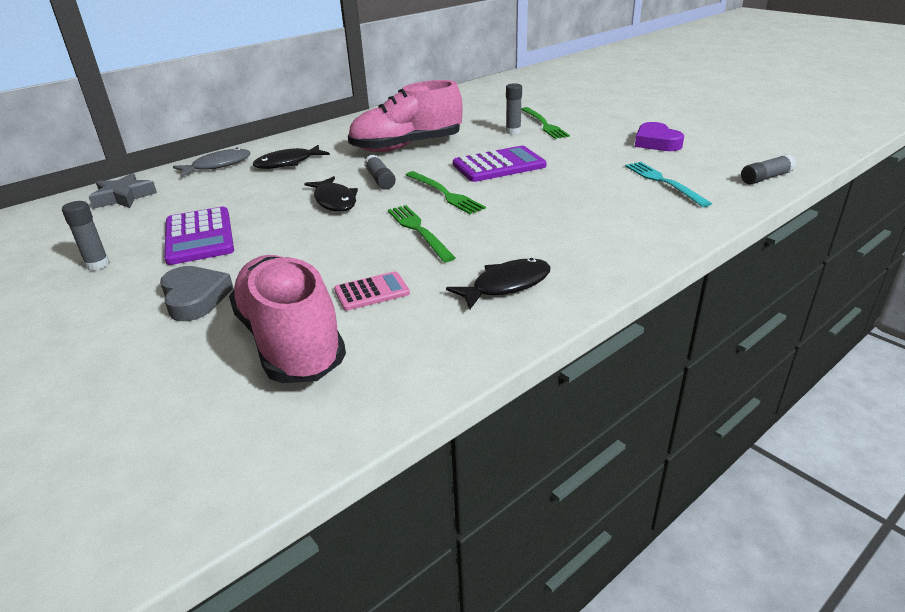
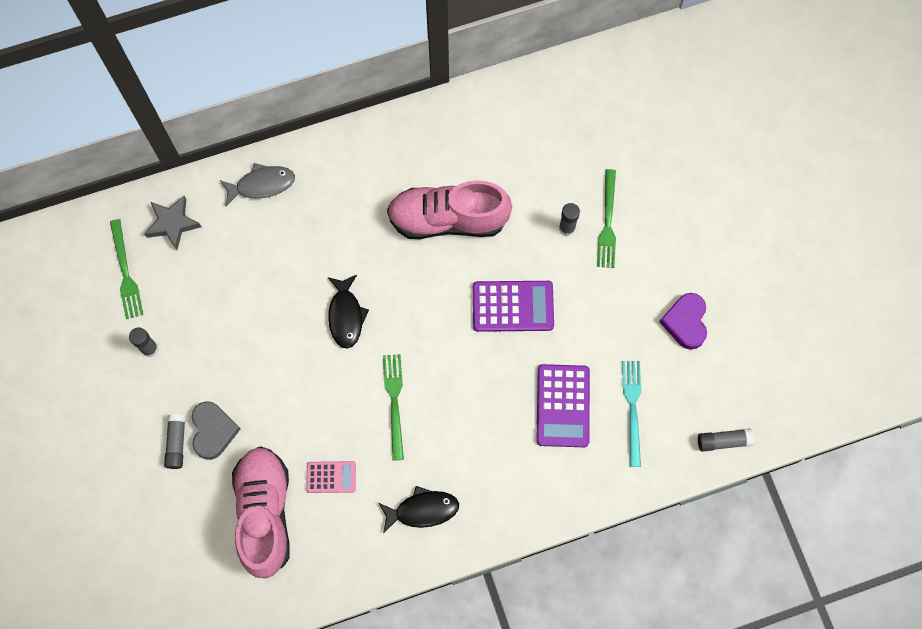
camera: 20 degrees right, 40 degrees up
(199, 236) = (227, 334): purple calculator -> purple calculator (563, 406)
(288, 163) = (326, 209): black fish -> none
(380, 180) = (397, 289): grey glue stick -> grey glue stick (176, 443)
(445, 194) = (441, 344): green fork -> green fork (125, 272)

